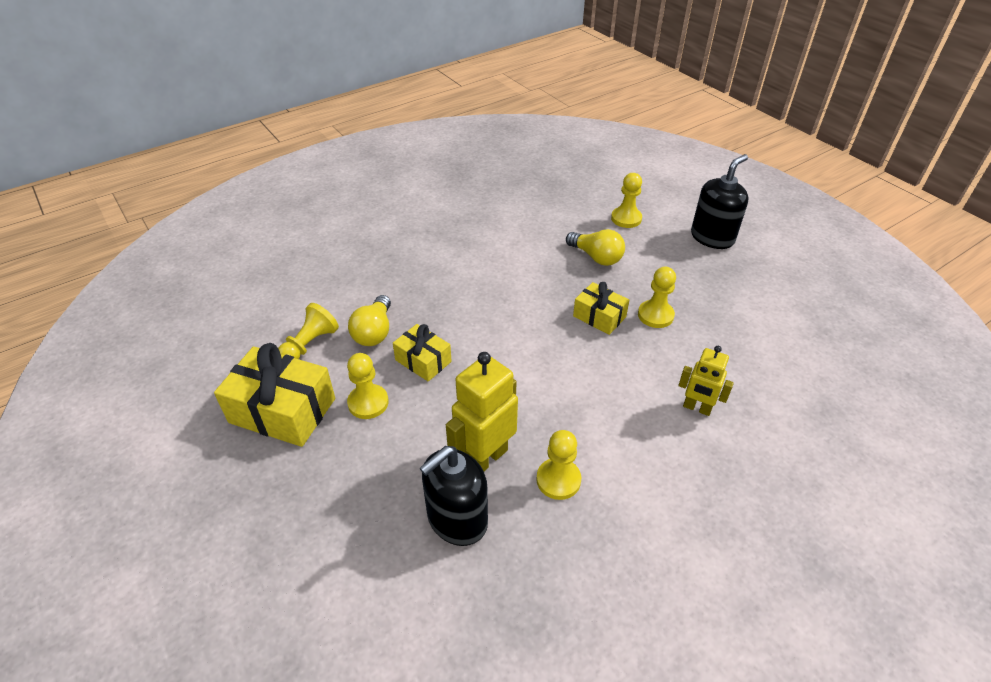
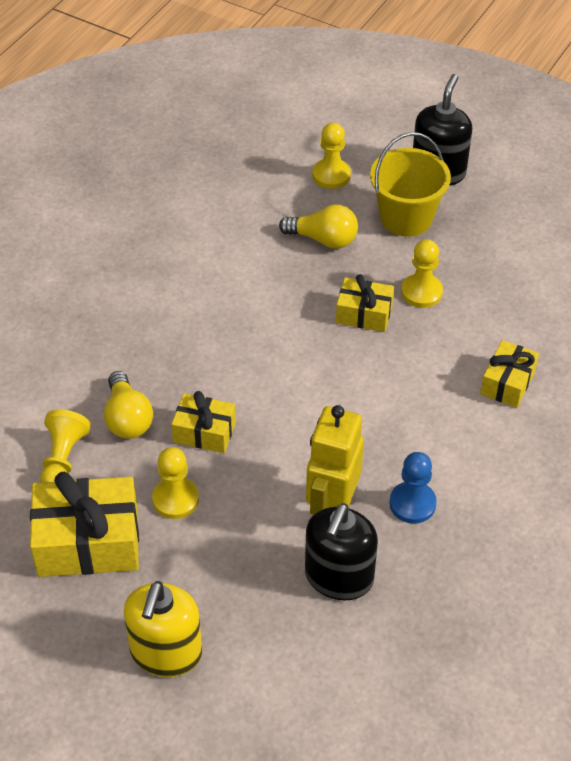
camera: 25 degrees left, 5 degrees up
(275, 525) = (166, 653): none -> yellow soap dispenser
(558, 480) = (412, 504): yellow pawn -> blue pawn
(670, 261) = (406, 218): none -> yellow bucket
(697, 408) = (507, 383): yellow robot -> yellow gift

